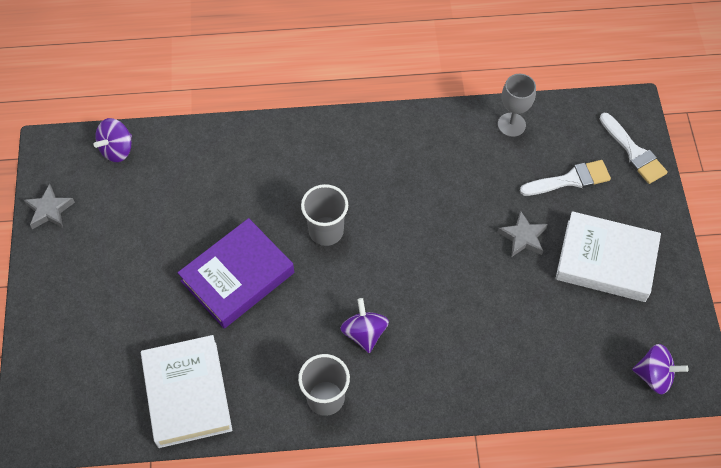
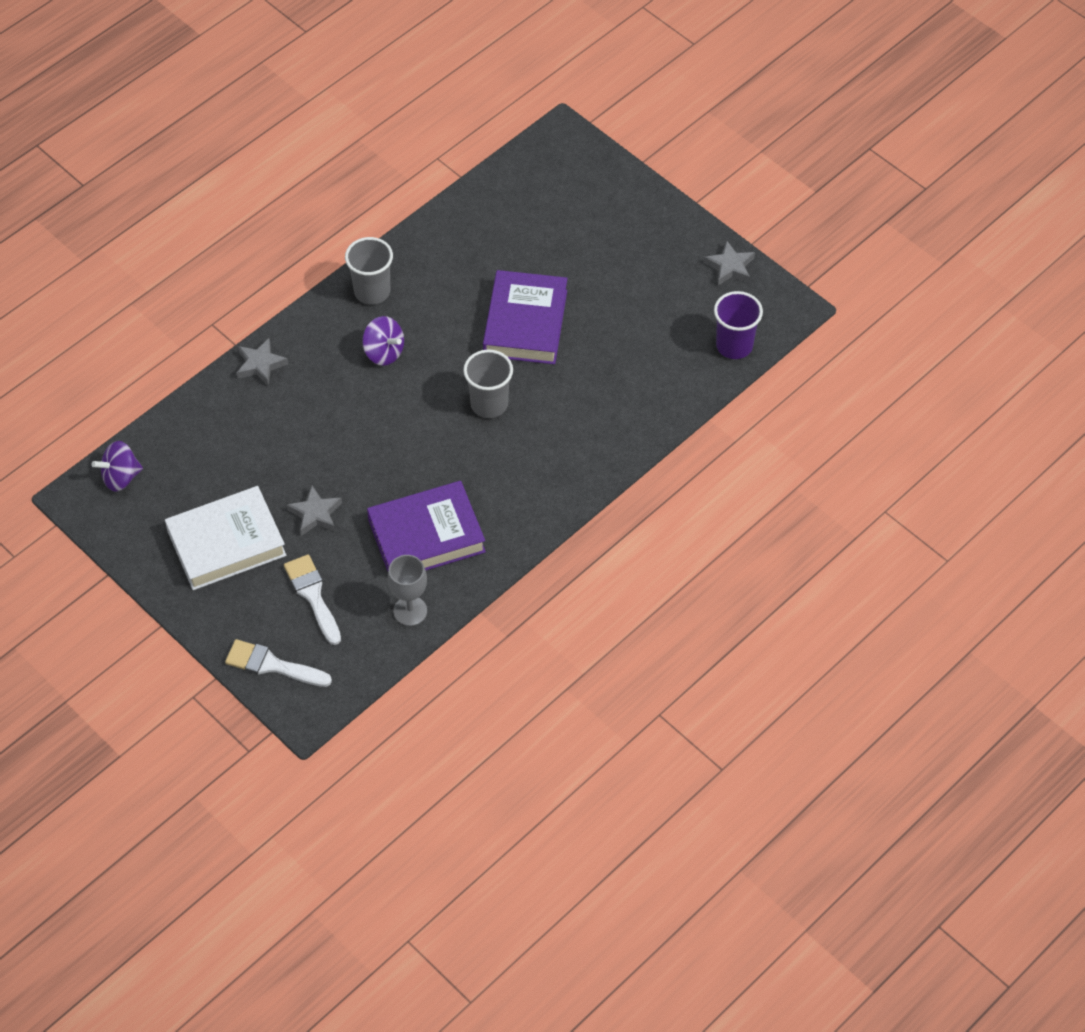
camera: 140 degrees right, 5 degrees down
(117, 149) = (734, 345): purple spinning top -> purple cup
(187, 394) = (478, 227): white book -> none
(457, 166) = (426, 536): none -> purple book
(470, 397) = (260, 364): none -> grey star
(570, 180) = (313, 595): white brush -> white brush turned 120 degrees clockwise

